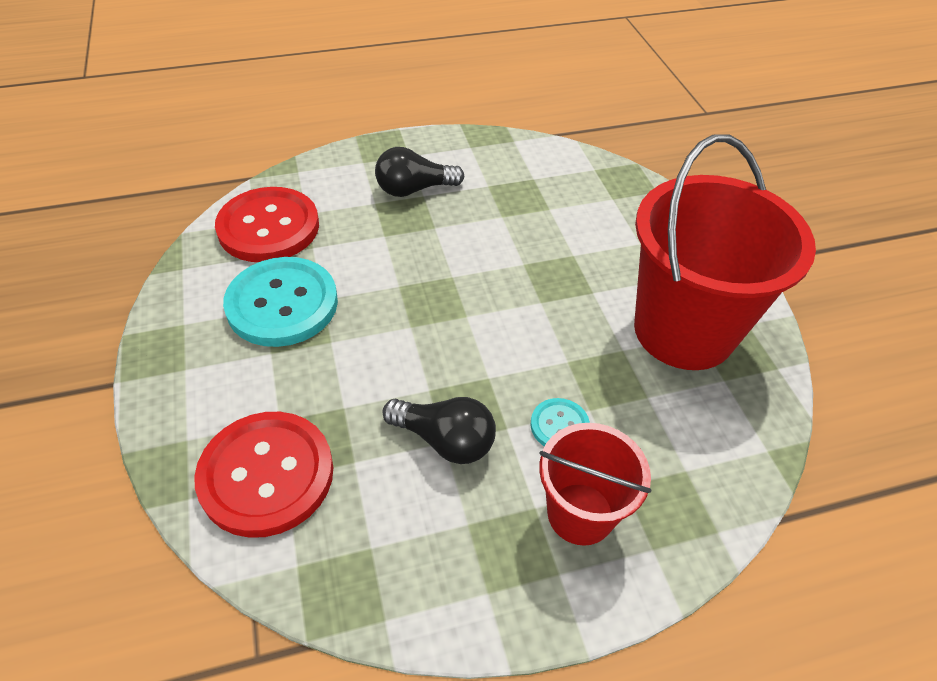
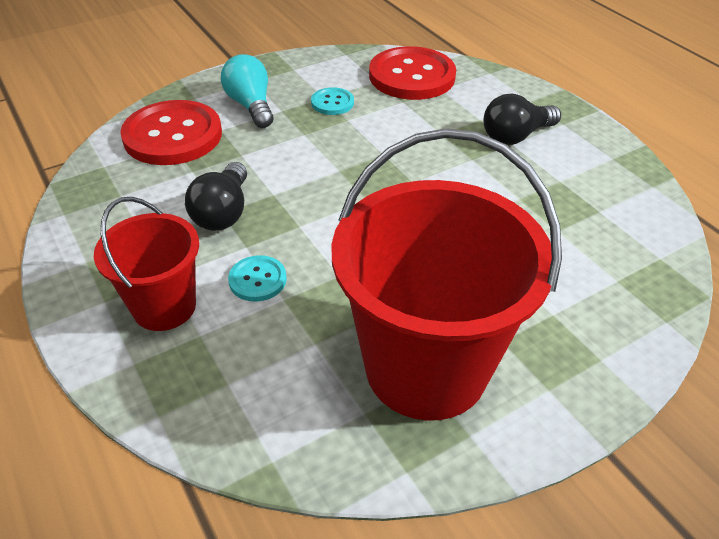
camera: 75 degrees right, 5 degrees down
(243, 381) = (251, 105): none -> turquoise light bulb
(282, 304) = (332, 103): turquoise button -> turquoise button, size x0.47
(414, 189) = (515, 136): black light bulb -> black light bulb turned 90 degrees counterclockwise

